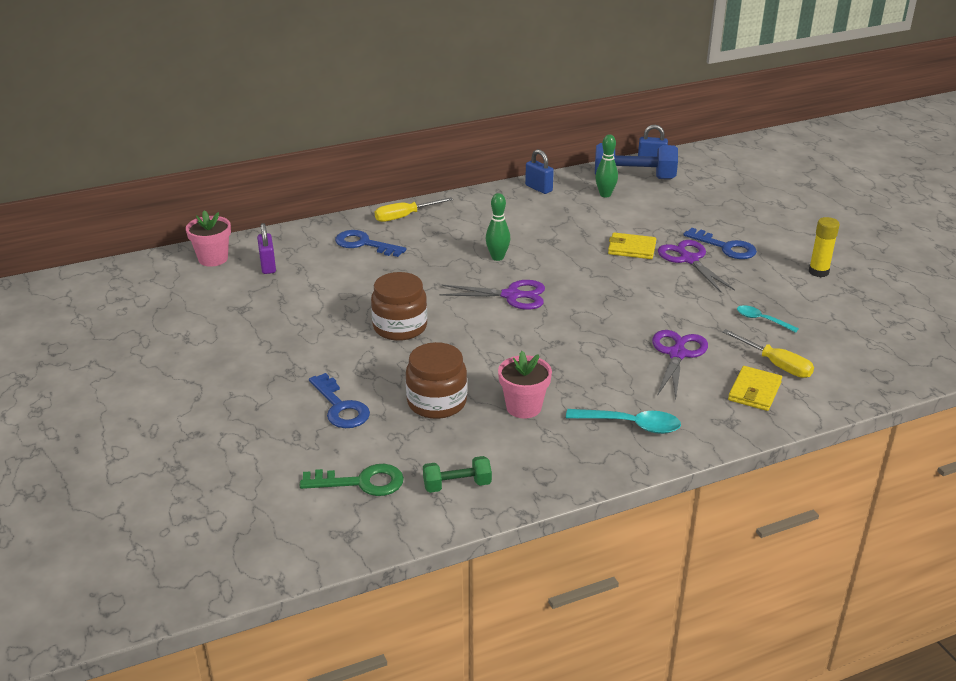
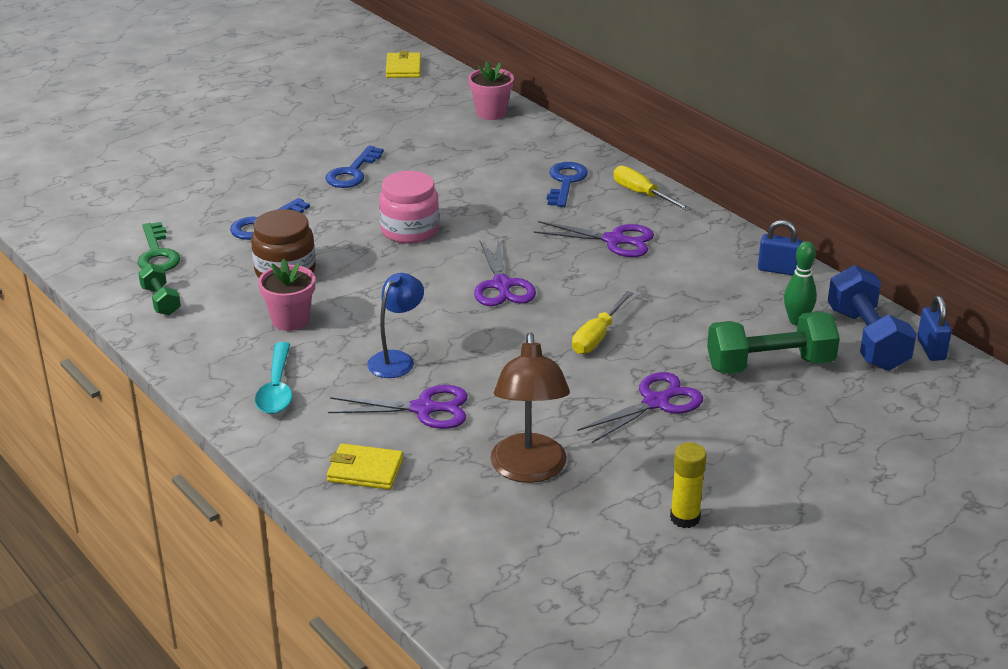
camera: 75 degrees right, 0 degrees up
(268, 266) = (492, 141): purple padlock -> none
(400, 327) = (409, 230): brown jar -> pink jar
(468, 239) = (614, 240): none -> purple scissors
(497, 257) = (582, 265): green bowling pin -> none
(538, 188) = (778, 270): blue padlock -> blue padlock turned 75 degrees clockwise
(604, 358) = (396, 359): none -> blue lamp
(631, 249) = (658, 355): yellow wallet -> yellow wallet (403, 68)
(654, 213) = (770, 365): none -> green dumbbell
(726, 247) = (708, 431): blue key -> blue key (352, 172)
(762, 320) = (529, 470): turquoise spoon -> brown lamp
(776, 364) = (428, 485): yellow screwdriver -> yellow screwdriver (597, 336)

